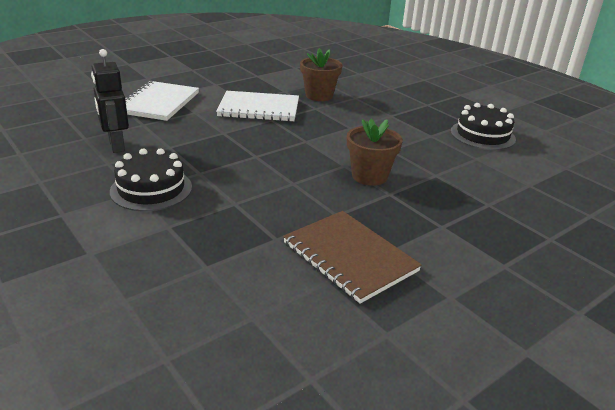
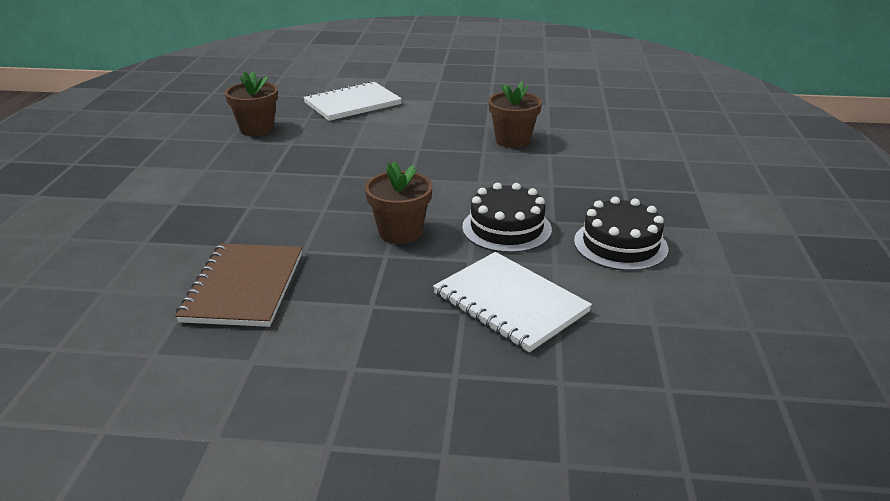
camera: 45 degrees right, 0 degrees up
(116, 145) = (257, 129): black robot -> brown flower pot
(151, 189) = (217, 171): black cake -> black cake (506, 228)
(259, 108) = (427, 134): white notebook -> white notebook (510, 303)

